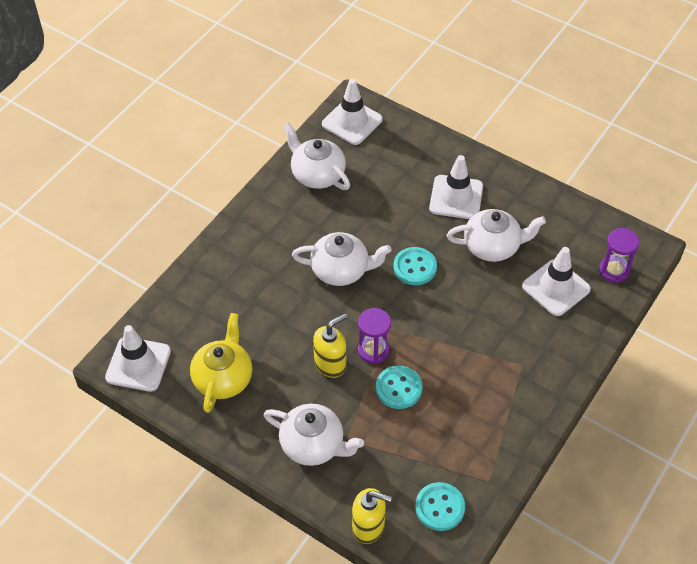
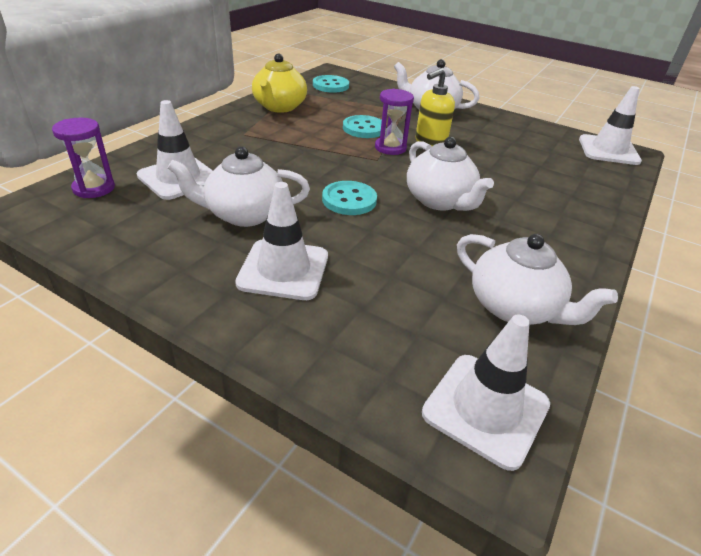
camera: 175 degrees right, 15 degrees down
(223, 378) = (525, 140): yellow teapot -> yellow teapot (279, 107)
(341, 270) = (439, 201): white teapot -> white teapot turned 120 degrees counterclockwise
(368, 527) = (381, 83): yellow soap dispenser -> none

